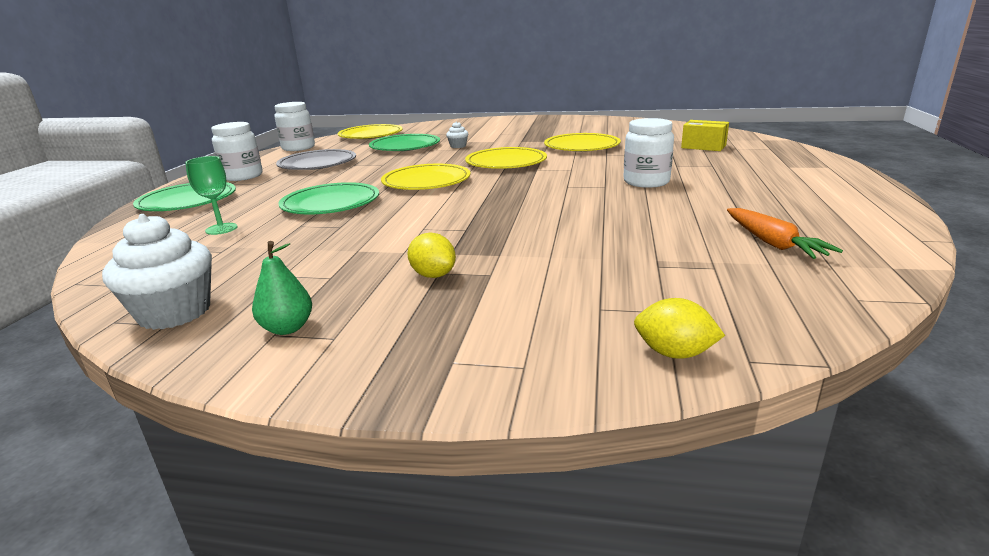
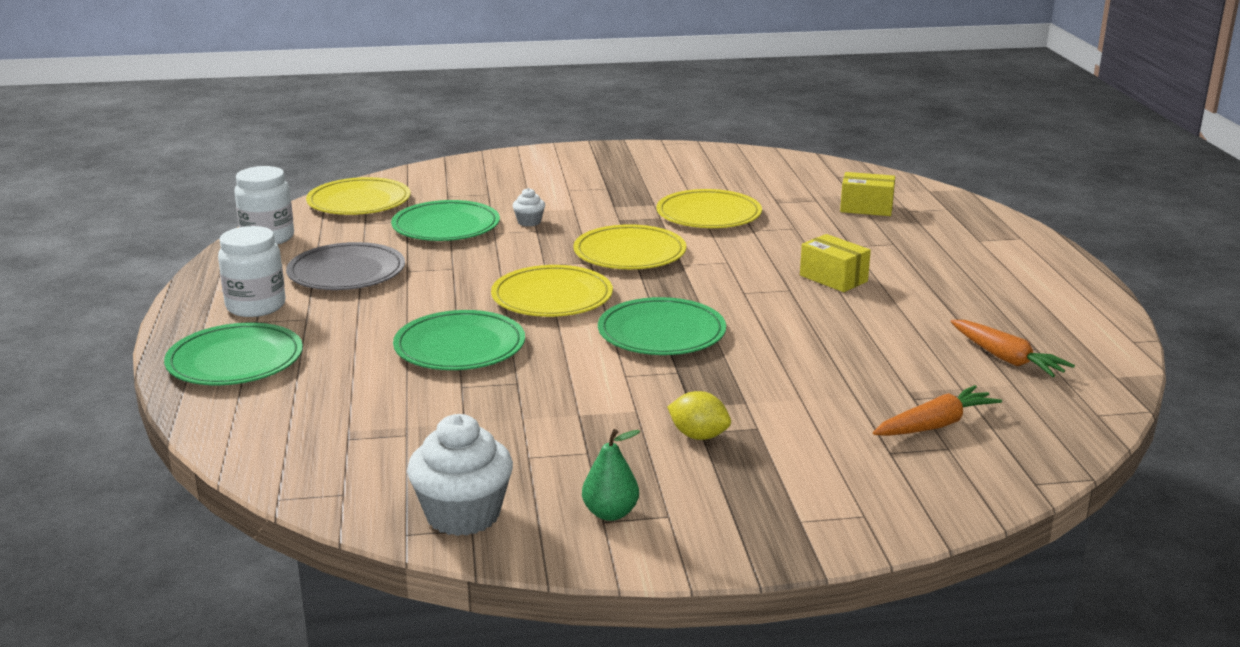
camera: 20 degrees left, 0 degrees up
(221, 229) = (359, 402): green goblet -> none
(480, 205) = (661, 332): none -> green plate
(646, 182) = (833, 278): white jar -> yellow box
(664, 290) = (935, 425): none -> orange carrot
(674, 353) = (976, 485): yellow lemon -> none

